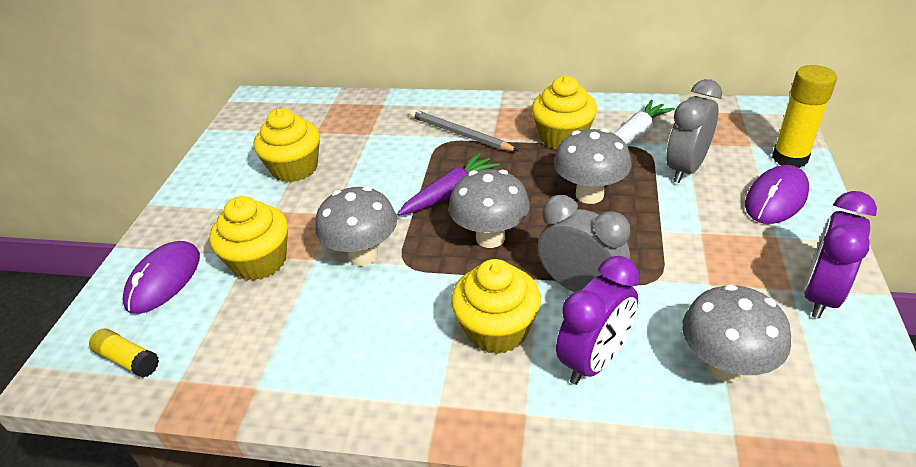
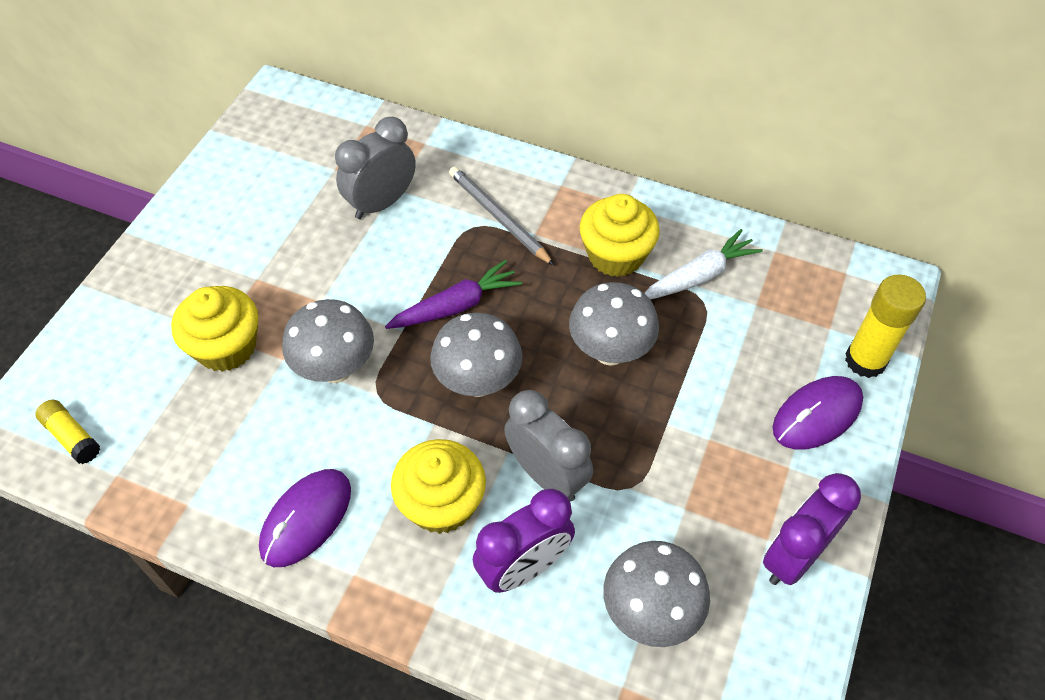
camera: 10 degrees right, 15 degrees up
(164, 280) = (124, 344): purple mouse -> purple mouse (306, 519)
(294, 168) = (295, 221): yellow cupcake -> none
(685, 169) = (736, 343): grey clock -> grey clock (381, 203)

